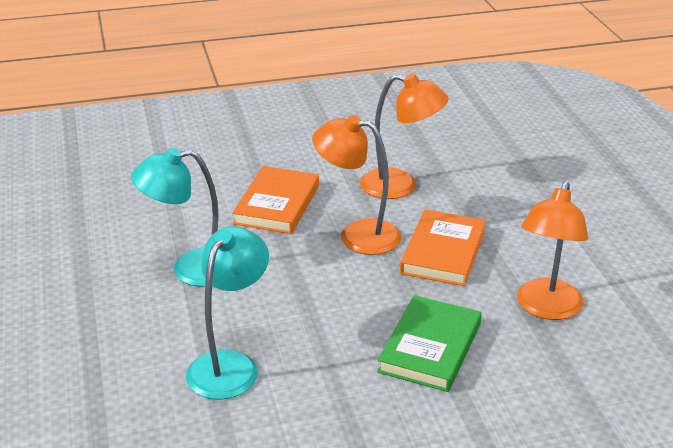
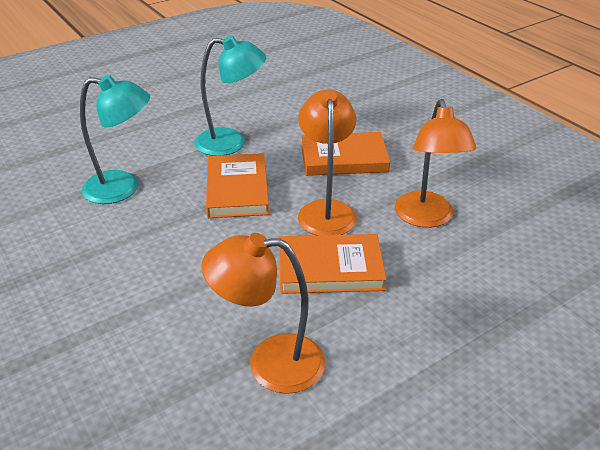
camera: 70 degrees right, 5 degrees up
(190, 269) = (231, 143): turquoise lamp -> turquoise lamp turned 120 degrees clockwise
(288, 282) = (237, 189): none -> orange book
(430, 348) = (175, 288): green book -> none

